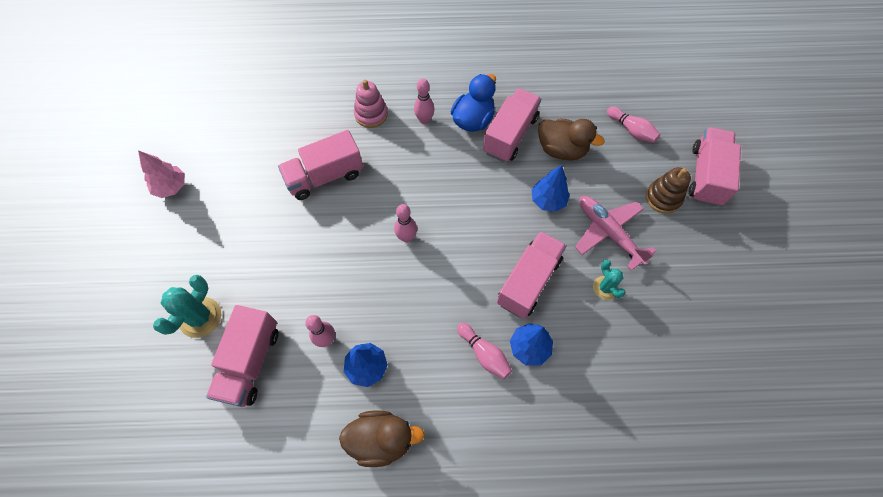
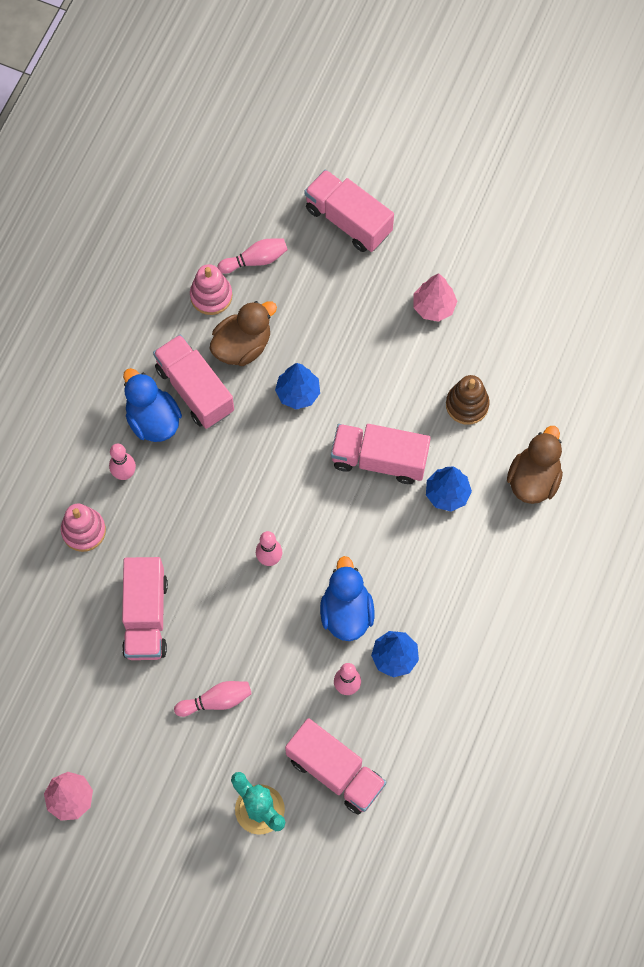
camera: 65 degrees left, 5 degrees up
(381, 439) = (471, 671): brown duck -> brown duck (533, 479)
(389, 312) = (346, 612): none -> blue duck
(484, 354) = (433, 539): pink bowling pin -> pink bowling pin (216, 701)
(528, 281) = (379, 460): pink truck -> pink truck turned 45 degrees counterclockwise
(586, 115) = (211, 296): none -> pink stacking toy
(605, 288) = (421, 390): turquoise cactus -> none
(608, 232) = (364, 354): pink plane -> none
(663, 198) = (352, 278): brown stacking toy -> brown stacking toy (467, 405)
(681, 266) = (433, 307): none -> pink tree

